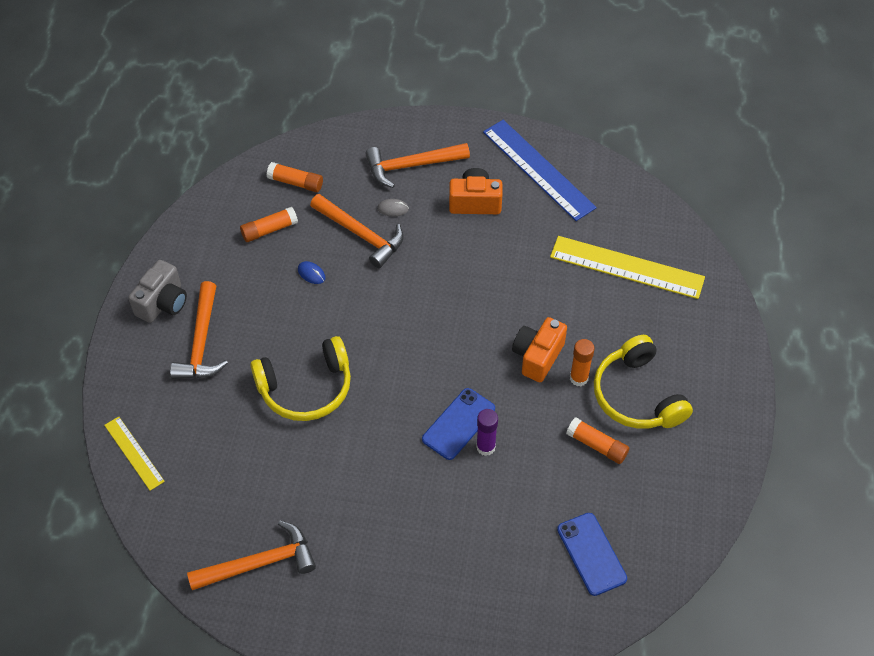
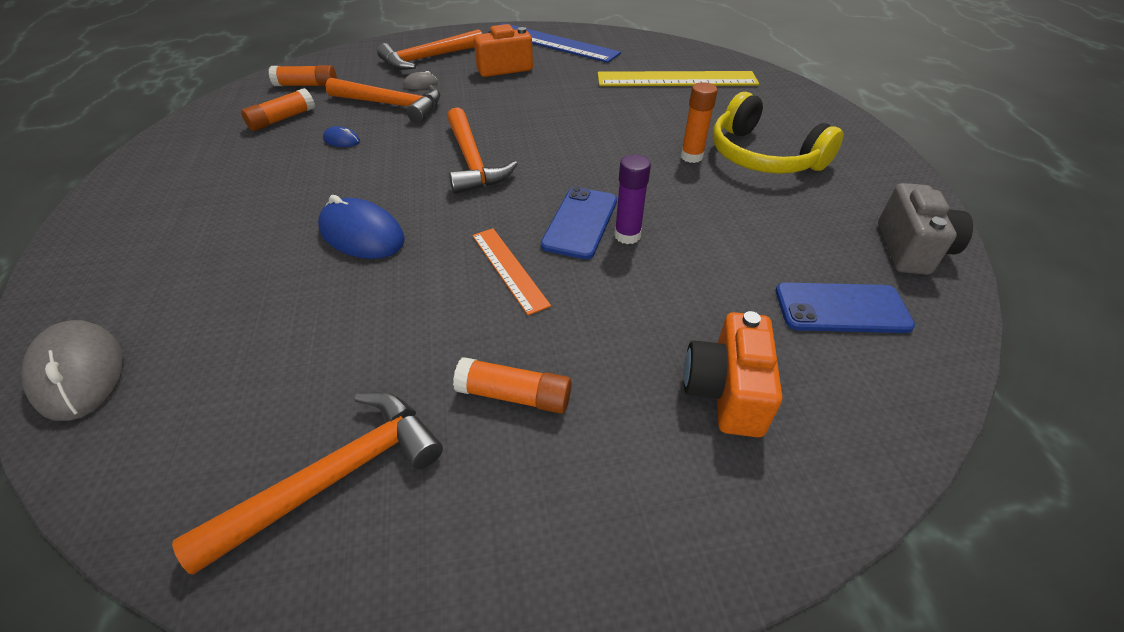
camera: 20 degrees left, 10 degrees down
(134, 453) = (80, 373): yellow ruler -> grey mouse
(163, 303) = (141, 198): grey camera -> grey camera (911, 249)
(201, 342) = (200, 222): orange hammer -> orange hammer (472, 161)
(306, 388) = (362, 235): yellow headphones -> blue mouse
(393, 452) = (509, 269): none -> orange ruler
(537, 356) = (635, 150): orange camera -> orange camera (726, 391)
(591, 554) = (841, 308): blue phone -> blue phone turned 45 degrees counterclockwise
(597, 445) = (756, 203): orange glue stick -> orange glue stick (514, 395)

